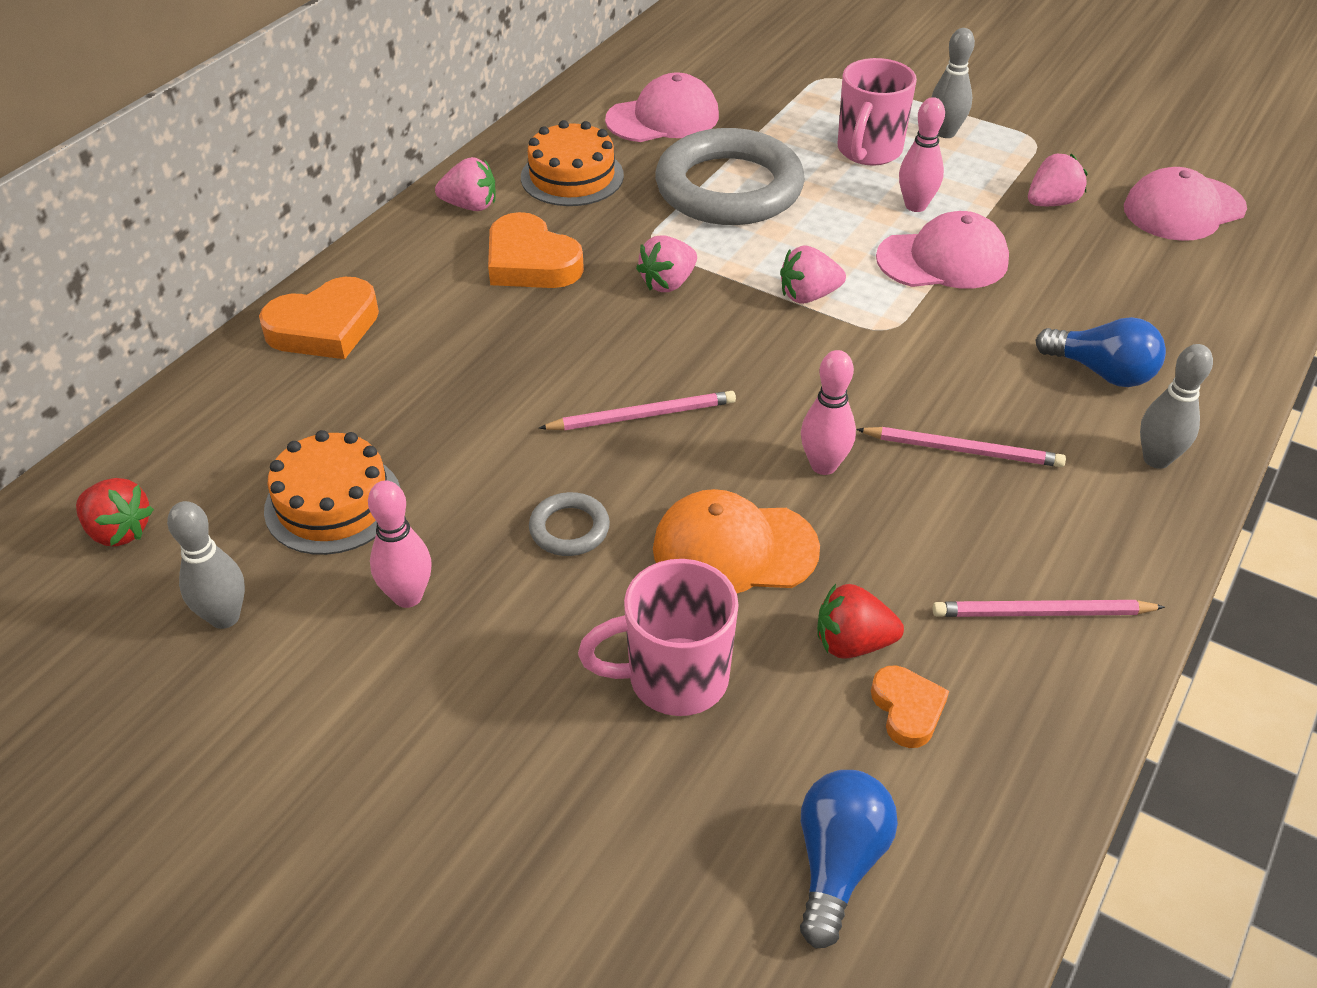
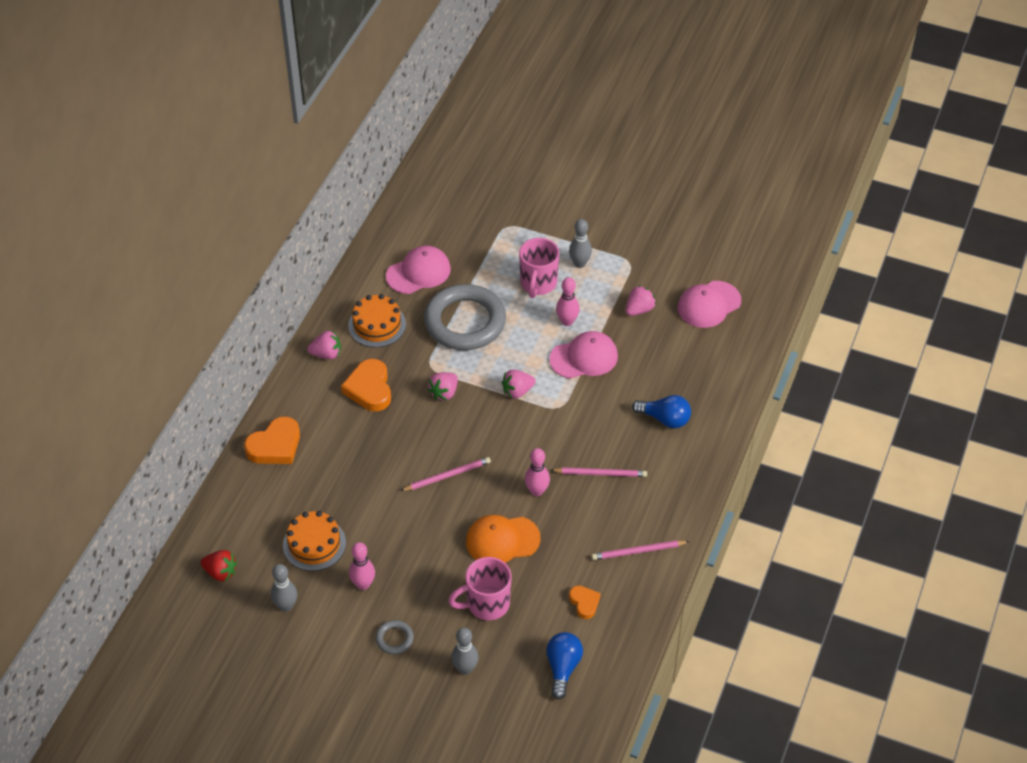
camera: 10 degrees left, 5 degrees up
(531, 262) = (369, 389): orange heart -> orange heart turned 45 degrees clockwise
(569, 529) = (426, 541): grey ring -> grey ring (394, 639)
(852, 643) = (559, 577): red strawberry -> none
(1156, 459) = (689, 466): grey bowling pin -> grey bowling pin (465, 668)

